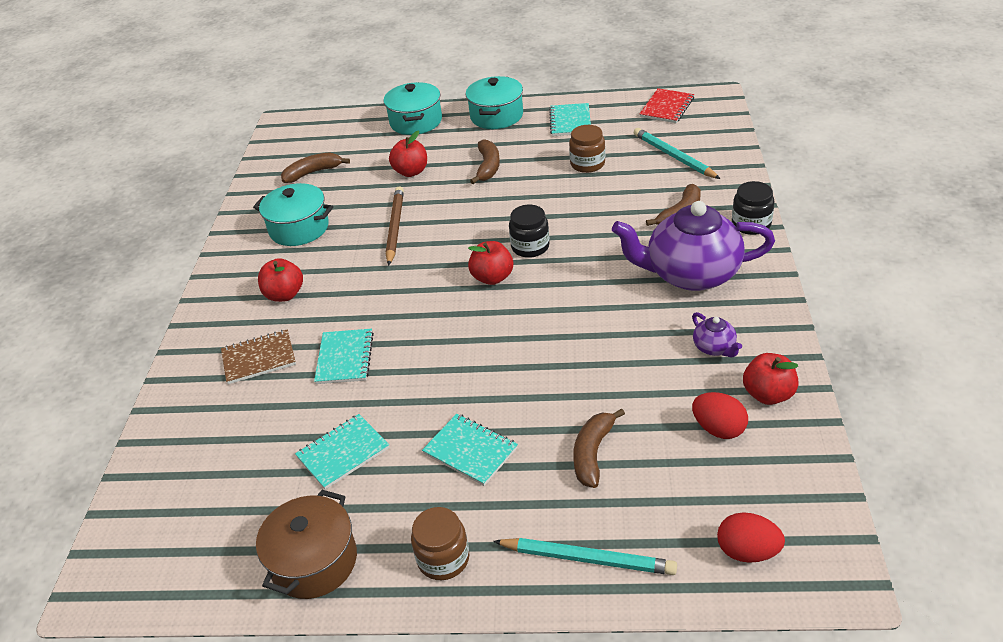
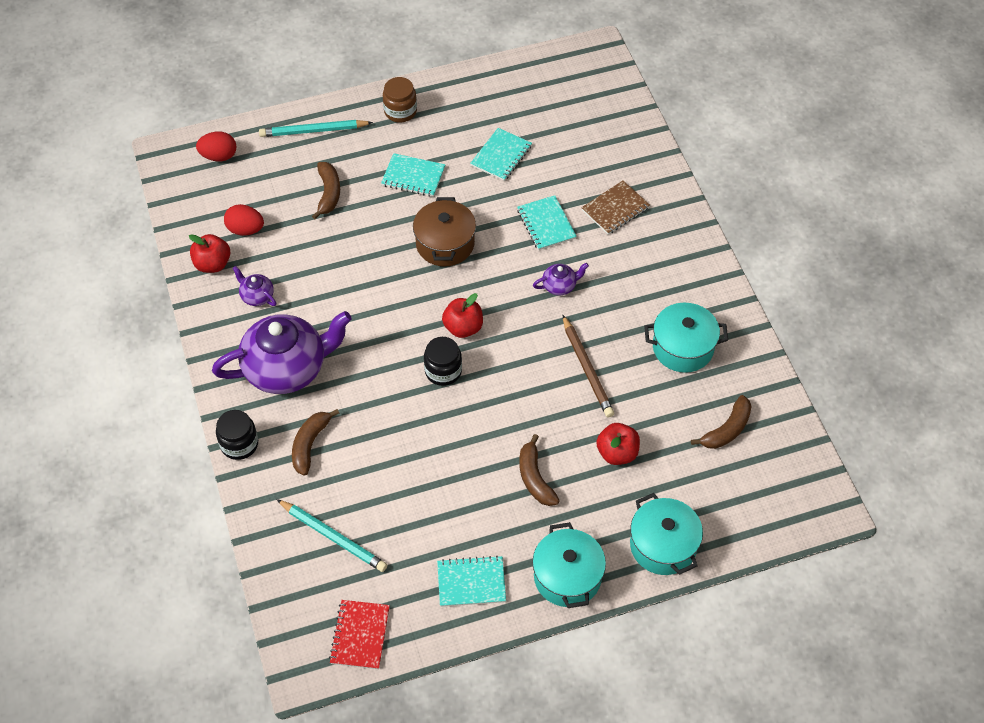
camera: 155 degrees right, 15 degrees up
(284, 295) = (639, 270): red apple -> none
(314, 561) = (478, 92): brown pot -> brown pot (445, 244)
(372, 296) = (560, 286): none -> purple teapot
(570, 121) = (471, 582): turquoise notebook -> turquoise notebook turned 75 degrees counterclockwise
(587, 164) = (426, 505): brown jar -> none

